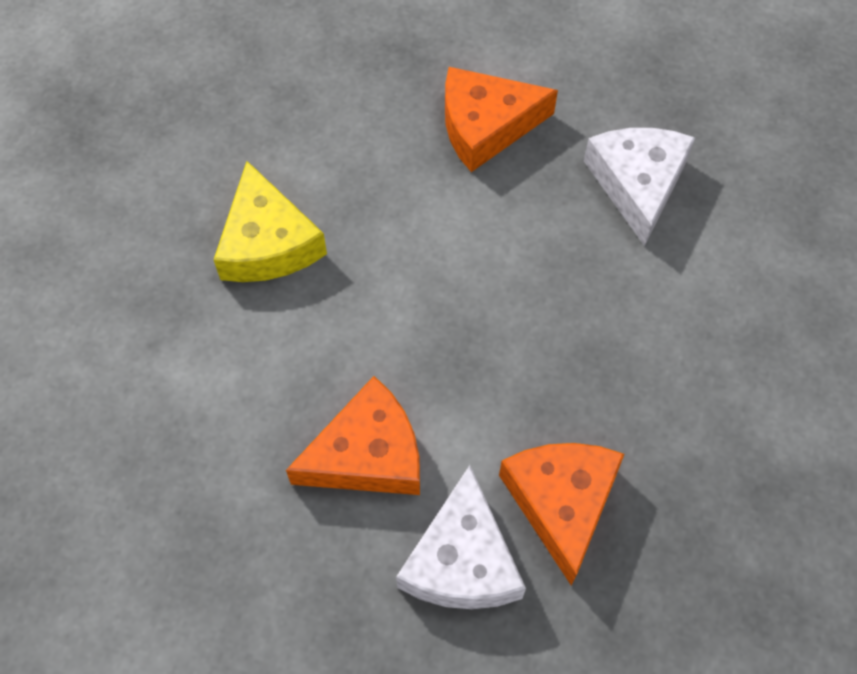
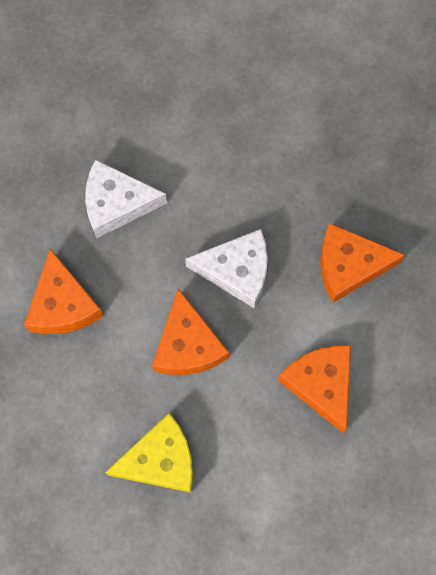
camera: 90 degrees left, 10 degrees up
(429, 274) = (187, 345): none -> orange cheese
(461, 560) = (387, 326): white cheese -> white cheese (237, 271)

